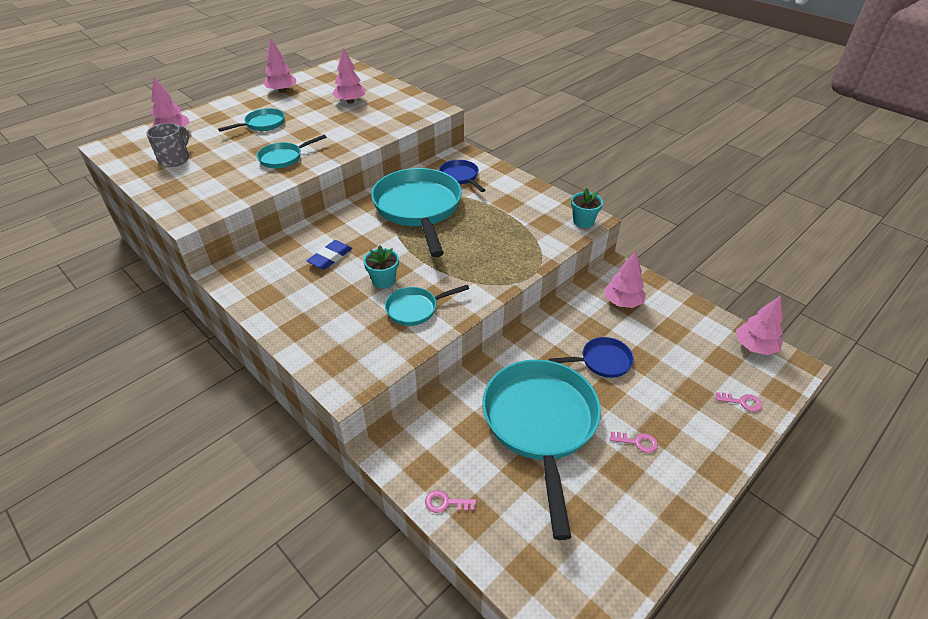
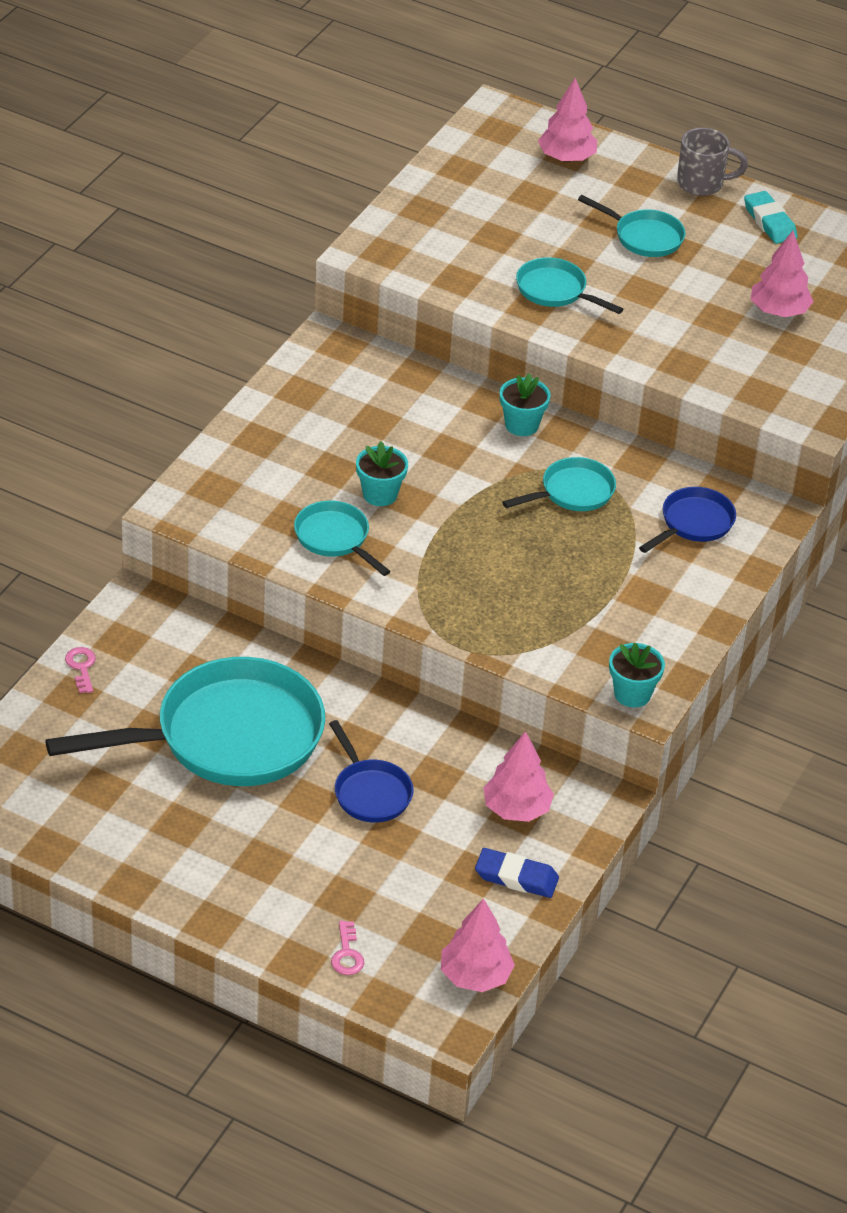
camera: 70 degrees right, 0 degrees up
(175, 159) = (496, 187): grey mug -> grey mug (702, 183)
(282, 91) = (769, 222): pink tree -> turquoise eraser
(330, 257) = (407, 428): blue eraser -> blue eraser (516, 877)
(354, 215) = (521, 425): none -> turquoise flower pot
(418, 209) = (572, 492): turquoise pan -> turquoise pan, size x0.47
(637, 442) = (231, 838): pink key -> none

